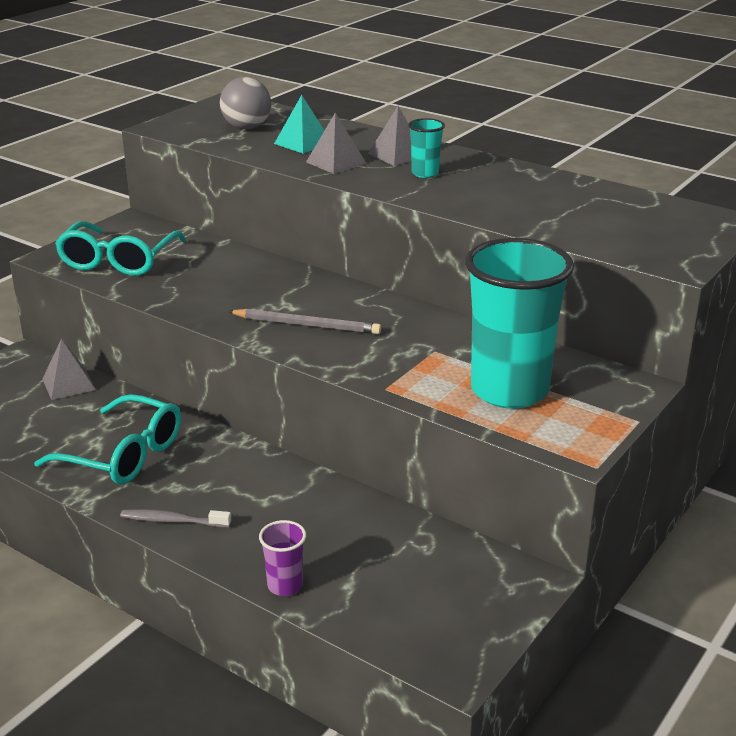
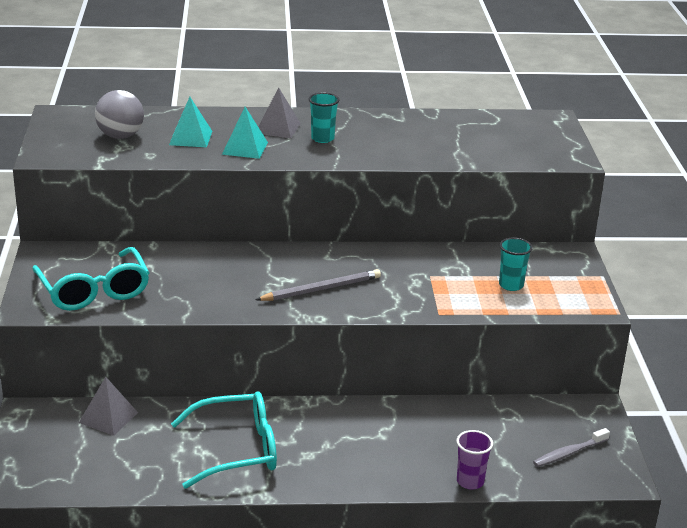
camera: 40 degrees left, 0 degrees up
(173, 521) = (341, 477): grey toothbrush -> grey toothbrush (569, 453)
(336, 162) = (245, 148): grey pyramid -> turquoise pyramid
(509, 391) = (511, 285): turquoise cup -> turquoise cup, size x0.42

